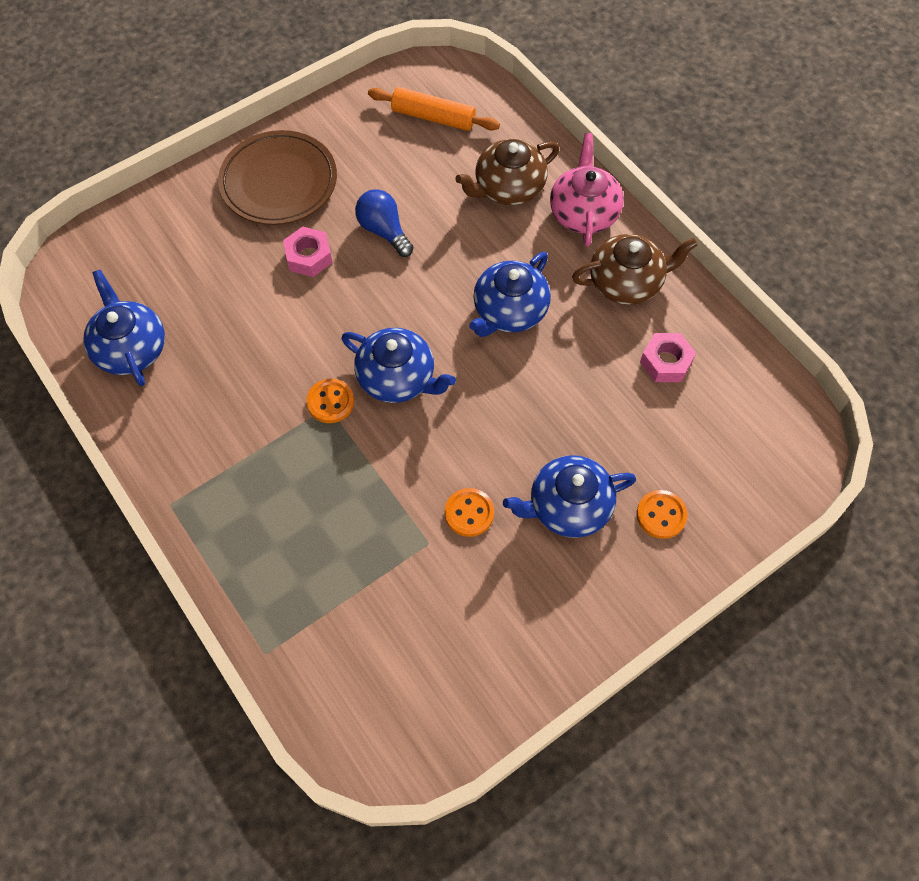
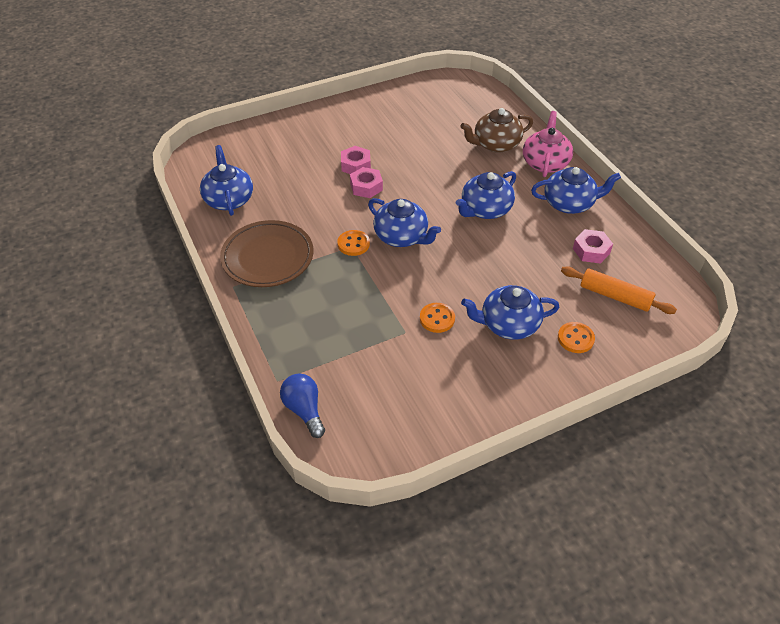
camera: 10 degrees right, 15 degrees down
(279, 182) = (344, 125): brown plate -> brown plate (268, 257)
(331, 295) = (366, 187): none -> pink nut
(384, 231) = (408, 157): blue light bulb -> blue light bulb (304, 410)
(433, 117) = (452, 103): orange rolling pin -> orange rolling pin (615, 296)
(626, 282) = (569, 203): brown teapot -> blue teapot

